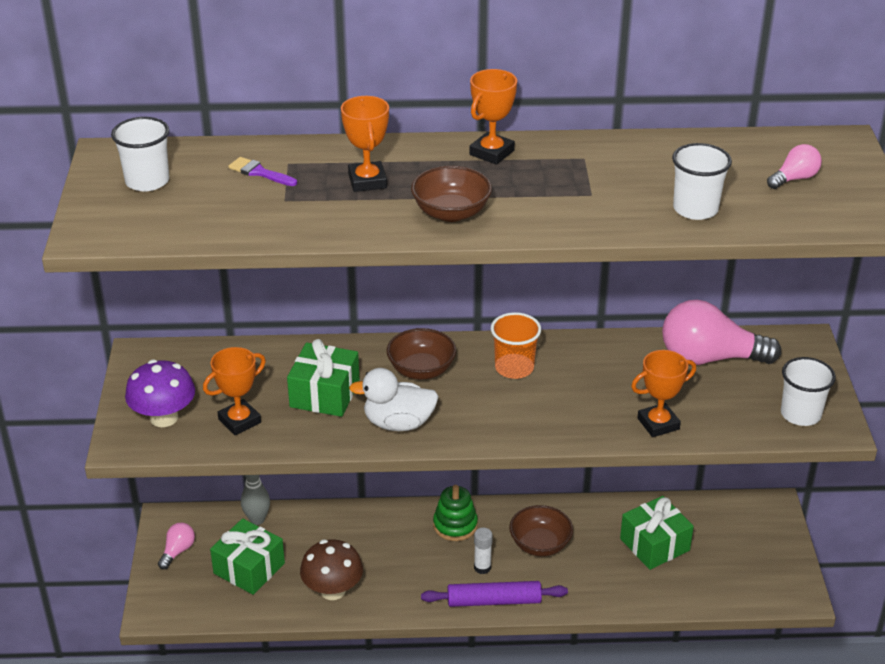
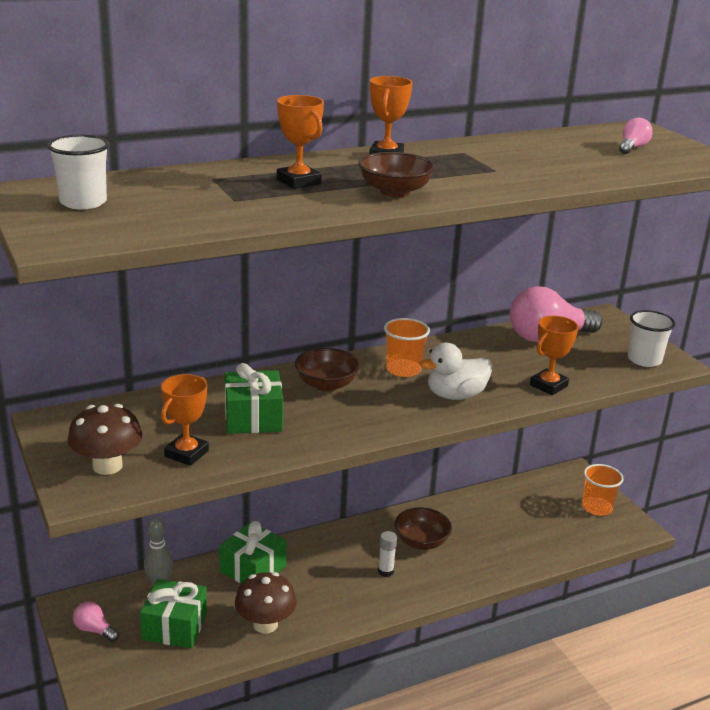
camera: 25 degrees left, 10 degrees down
(164, 417) = (107, 466): purple mushroom -> brown mushroom
(177, 551) = (94, 630): pink light bulb -> pink light bulb turned 60 degrees counterclockwise
(259, 172) = (191, 186): purple brush -> none
(398, 423) = (337, 426): white duck -> white duck (455, 395)
(455, 525) = (342, 544): green stacking toy -> none
(494, 601) = (412, 595): purple rolling pin -> none
(654, 544) = (510, 520): green gift -> green gift (253, 569)
(695, 209) = (584, 170): white cup -> none
(767, 556) = (597, 507): none -> orange cup

